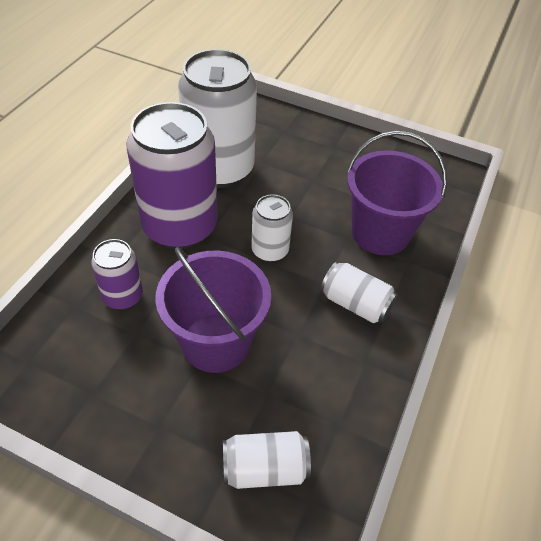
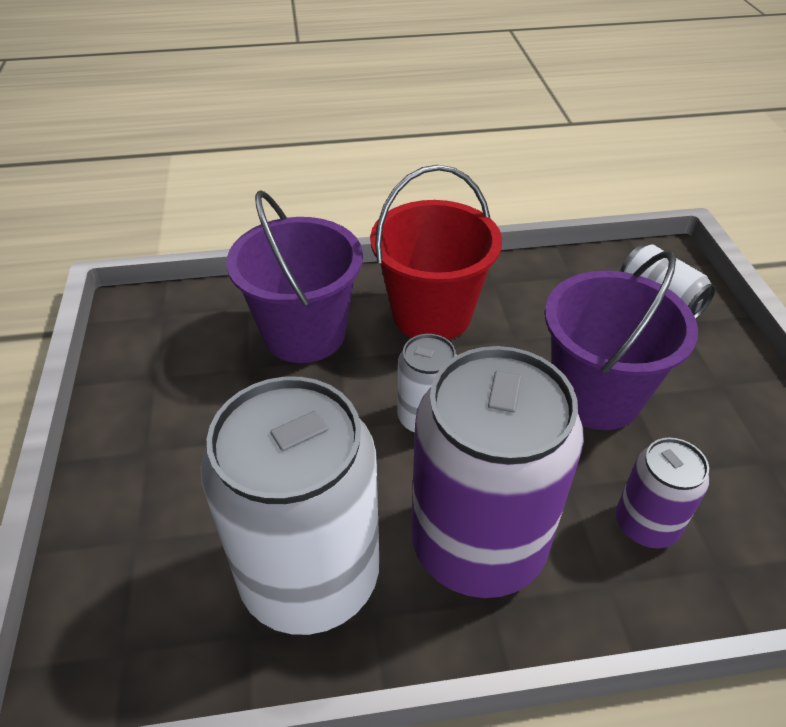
camera: 120 degrees left, 5 degrees down
(355, 304) = (431, 314): white can -> red bucket

